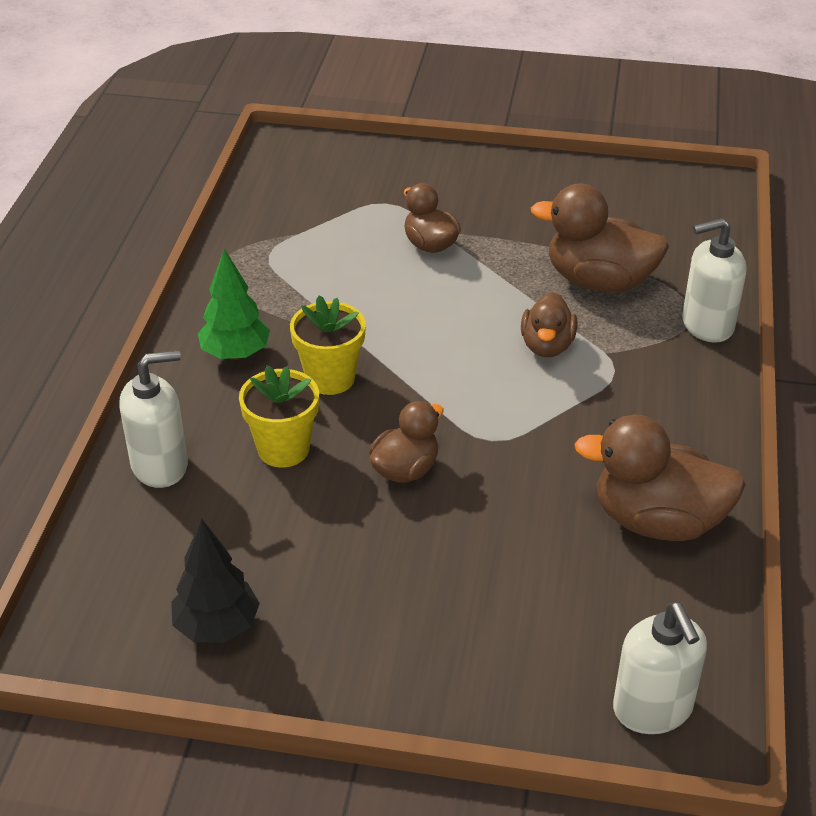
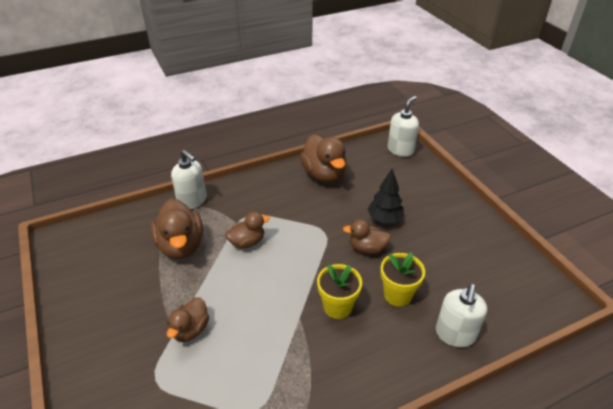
camera: 125 degrees left, 0 degrees up
(160, 465) = (455, 334): white soap dispenser -> white soap dispenser turned 105 degrees counterclockwise
(217, 627) = (497, 257): black tree -> black tree (384, 219)
(235, 354) = (356, 360): green tree -> none

